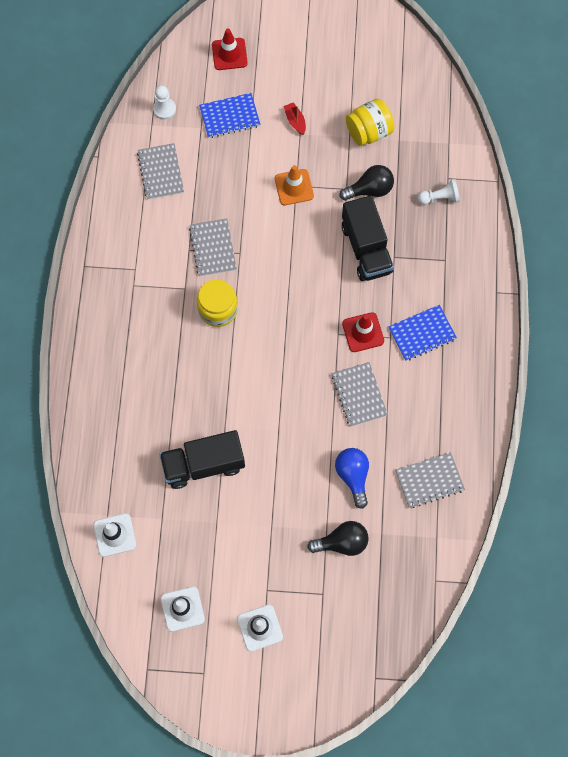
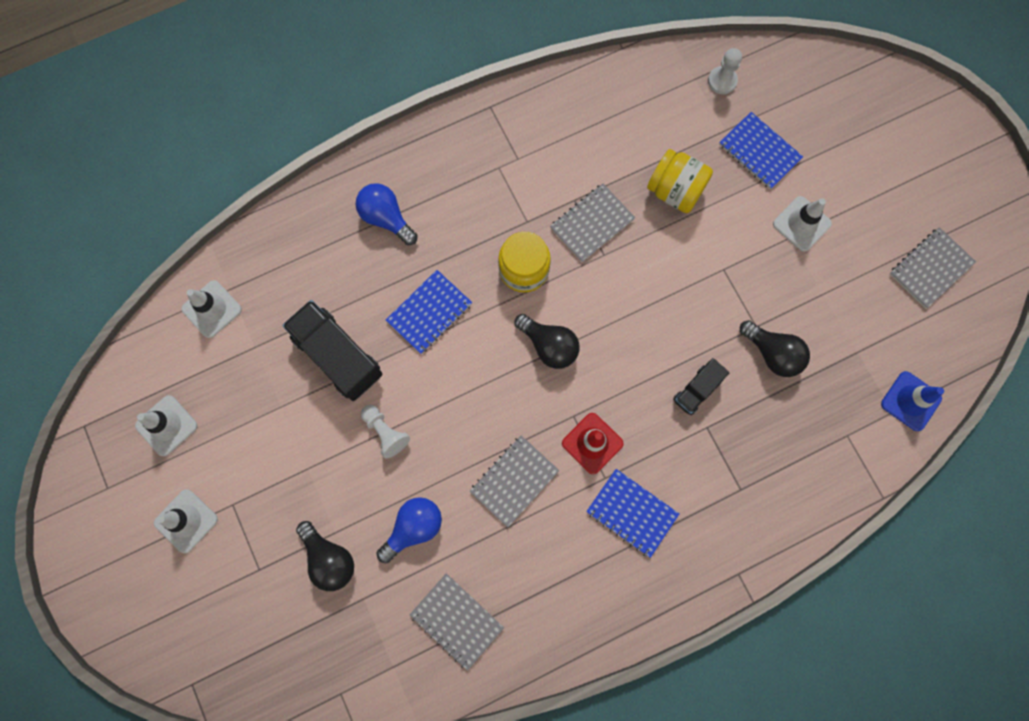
camera: 60 degrees right, 5 degrees up
(122, 379) = (386, 218): none -> blue light bulb
(161, 172) = (646, 120): grey notebook -> grey notebook (930, 268)
(210, 387) = (429, 312): none -> blue notebook
(229, 54) = (834, 108): red traffic cone -> none
(281, 323) = (549, 346): none -> black light bulb
(294, 187) = (720, 268): orange traffic cone -> none
(295, 121) = (801, 224): red boat -> white traffic cone
(366, 248) = (697, 390): black truck -> black truck, size x0.54
(368, 132) = (844, 312): yellow jar -> yellow jar (675, 191)
(439, 198) = (815, 439): white pawn -> white pawn (385, 432)
(448, 129) = (910, 401): none -> blue traffic cone

